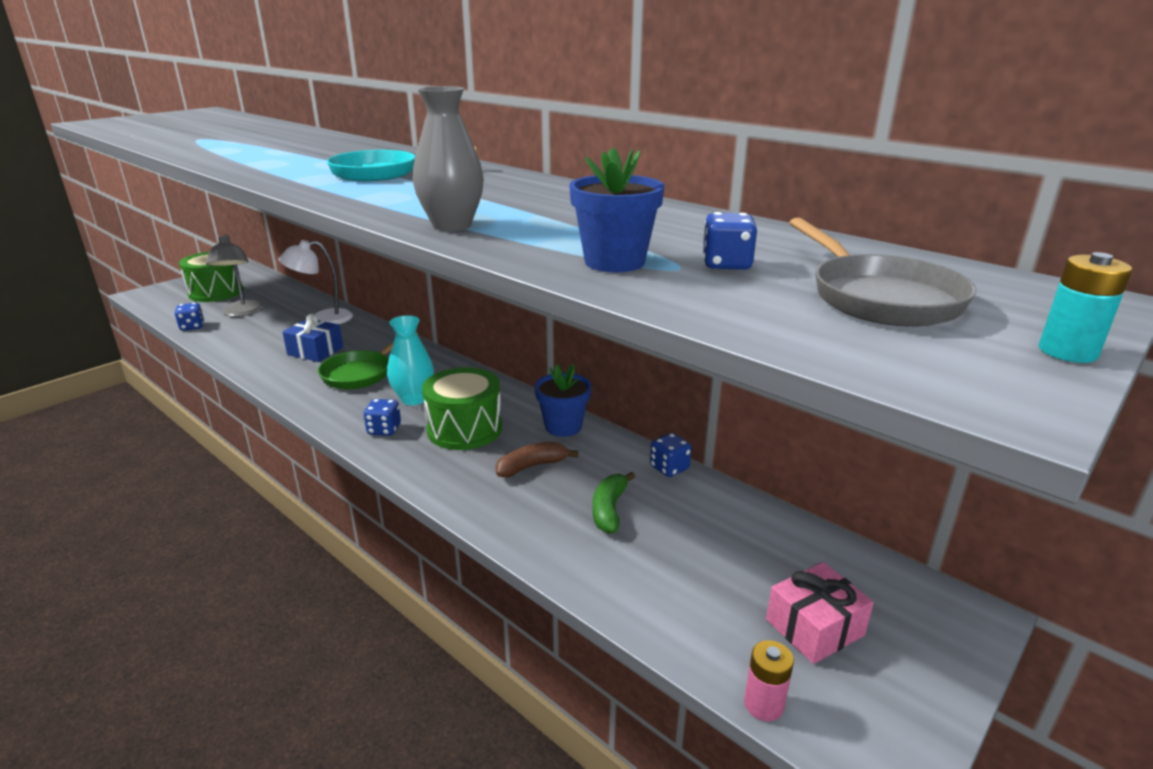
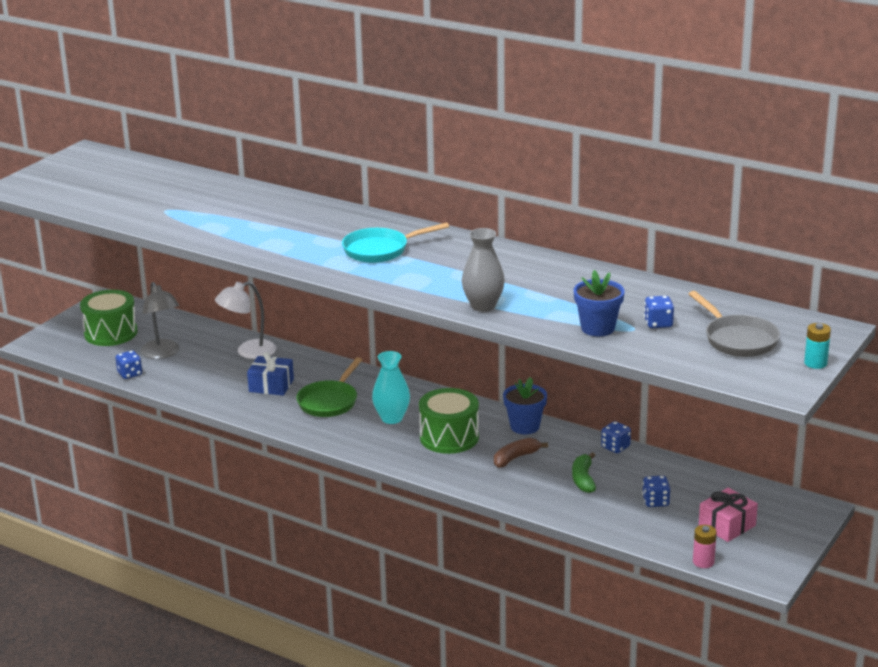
camera: 10 degrees left, 0 degrees up
(384, 430) = (386, 445): blue dice -> blue dice (655, 501)

